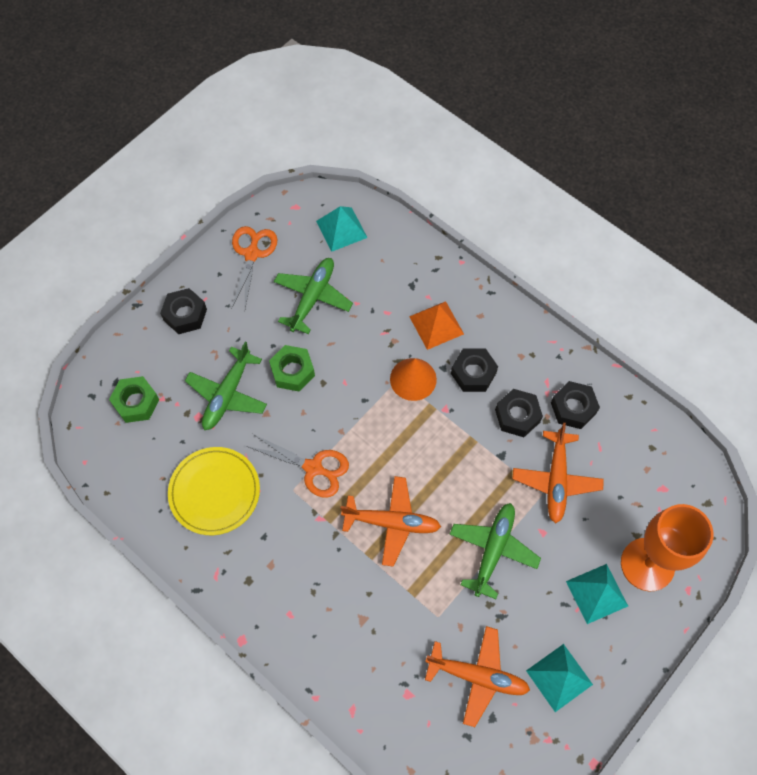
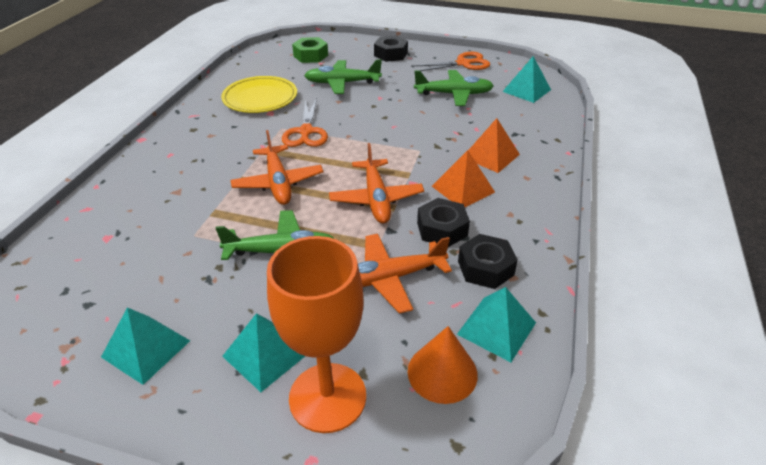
camera: 65 degrees right, 25 degrees down
(292, 371) = (383, 102): green nut -> none
(413, 379) = (426, 157): orange cone -> orange cone (442, 372)
(473, 373) = (463, 189): black nut -> orange pyramid
(477, 676) = (134, 280): orange plane -> orange plane (376, 199)
(631, 432) = (496, 328): none -> turquoise pyramid

